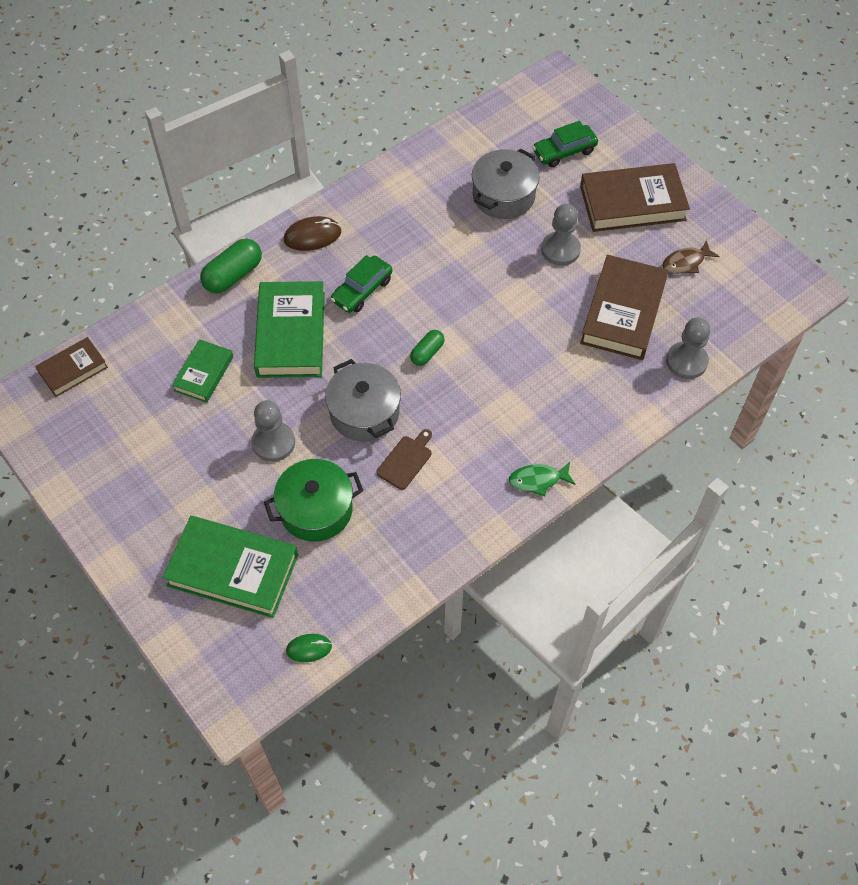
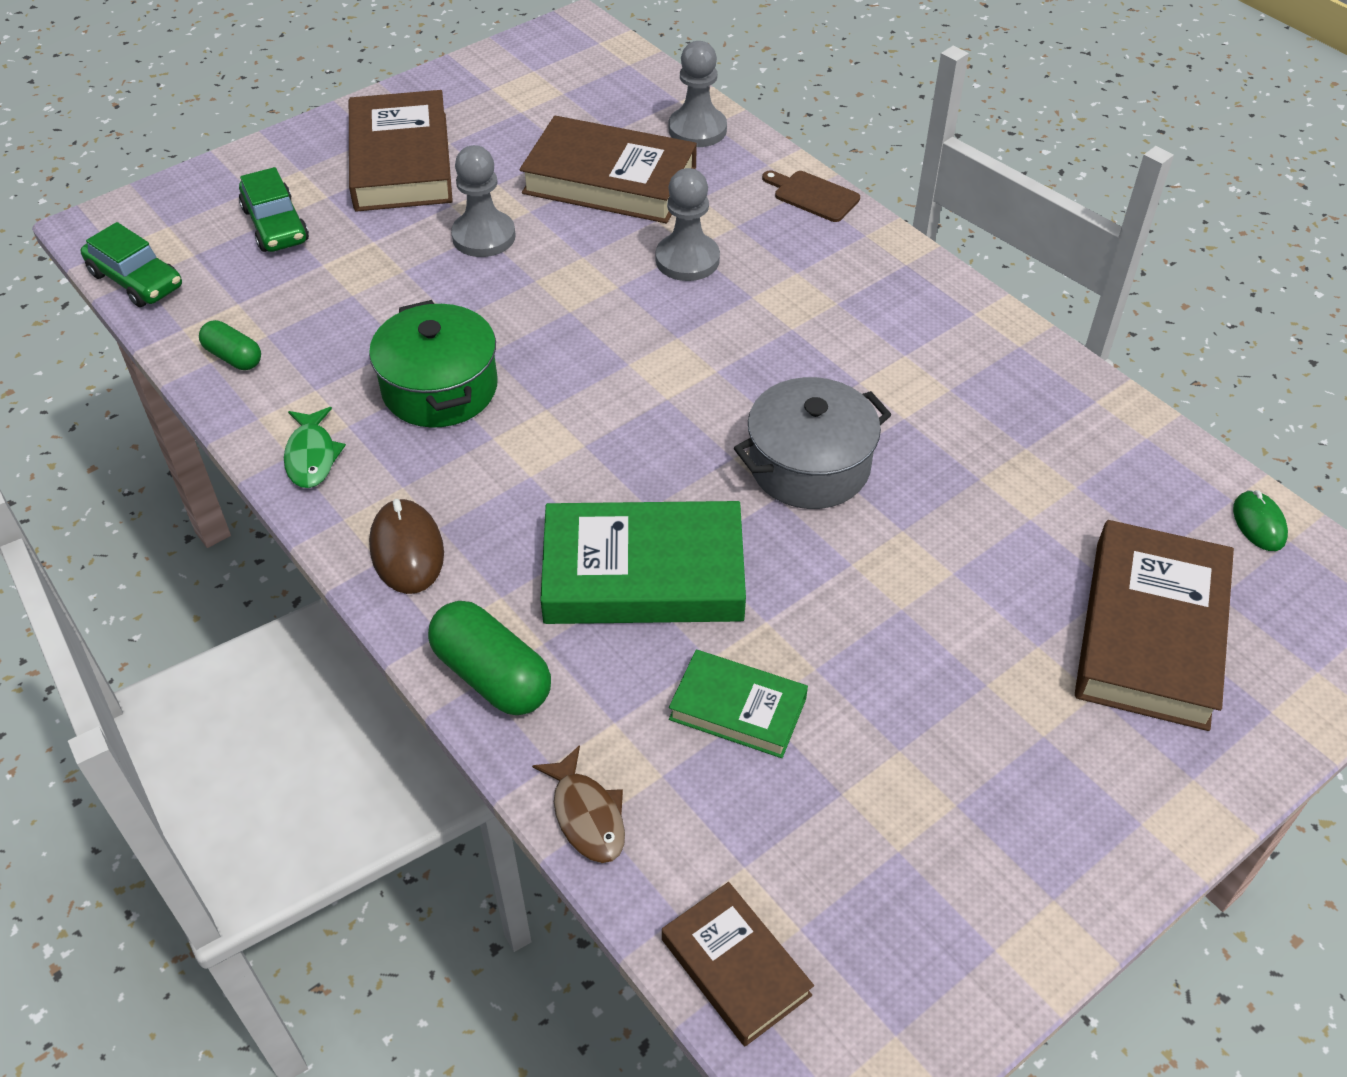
camera: 90 degrees left, 10 degrees down
(233, 570) = (1150, 632): green book -> brown book
(273, 442) = (884, 588): grey pawn -> grey pawn (687, 260)
(316, 509) = (1009, 523): green pot -> green pot (440, 388)
(362, 290) = (547, 474): green car -> green car (136, 280)
(406, 460) = (897, 413): brown cutting board -> brown cutting board (813, 195)
(427, 353) = (685, 388): green capsule -> green capsule (233, 357)
(503, 196) = (358, 295): grey pot -> none
(538, 480) = (910, 272): green fish -> green fish (312, 456)
(686, 262) = (523, 119): brown fish -> brown fish (587, 815)

